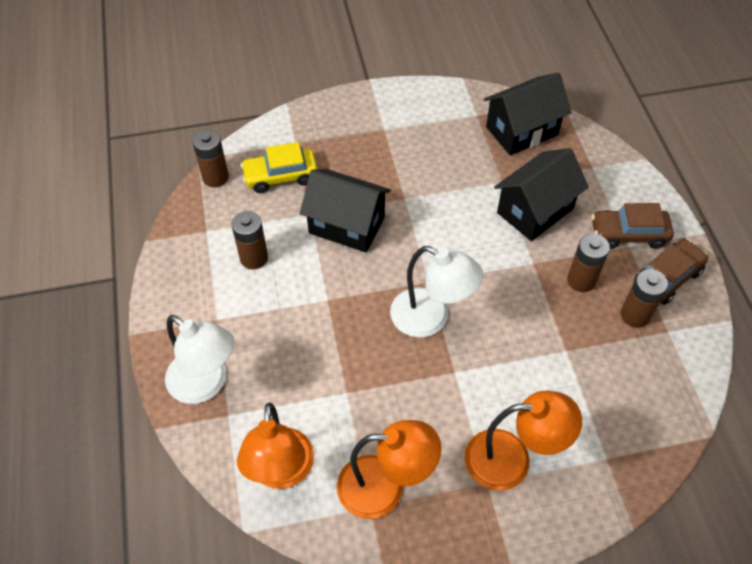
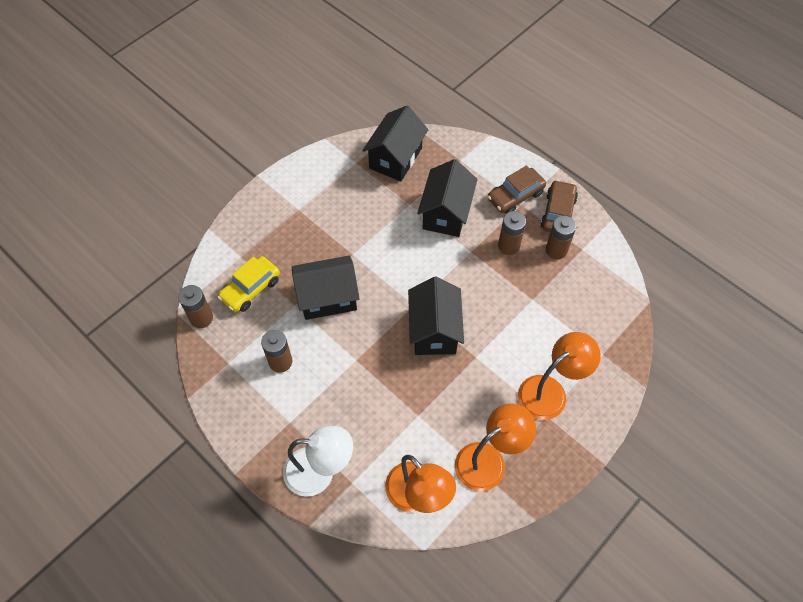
camera: 35 degrees left, 5 degrees up
(431, 318) = (434, 330): white lamp -> black house

